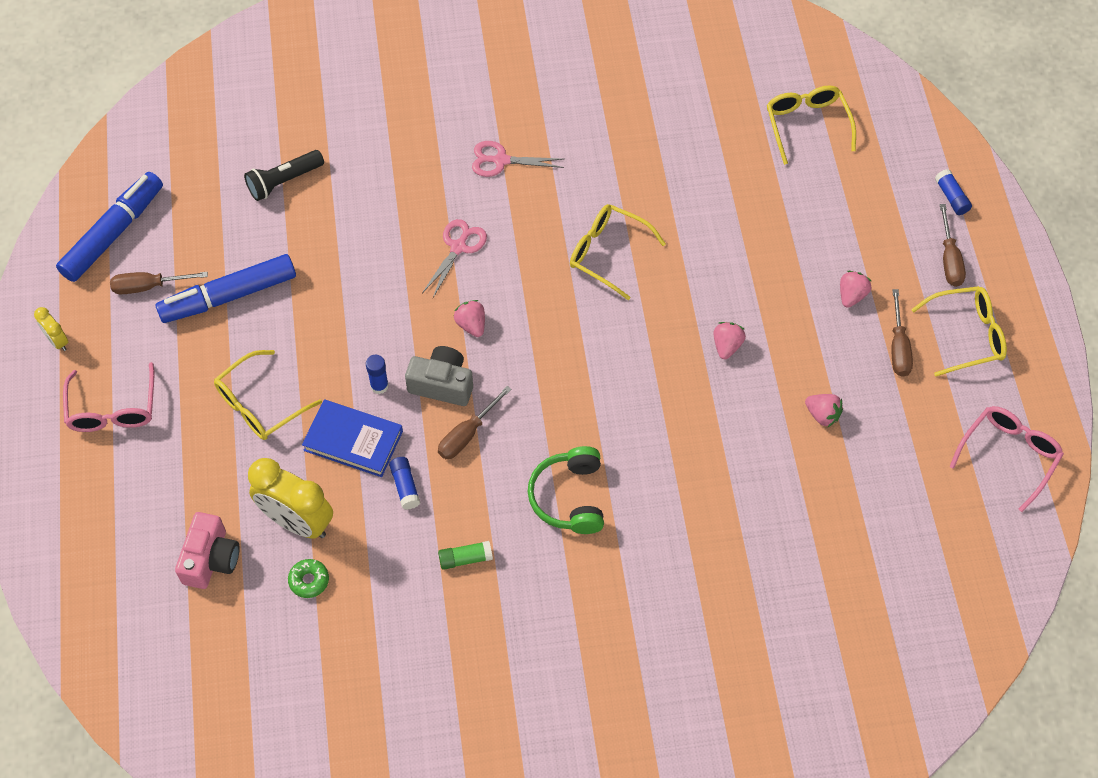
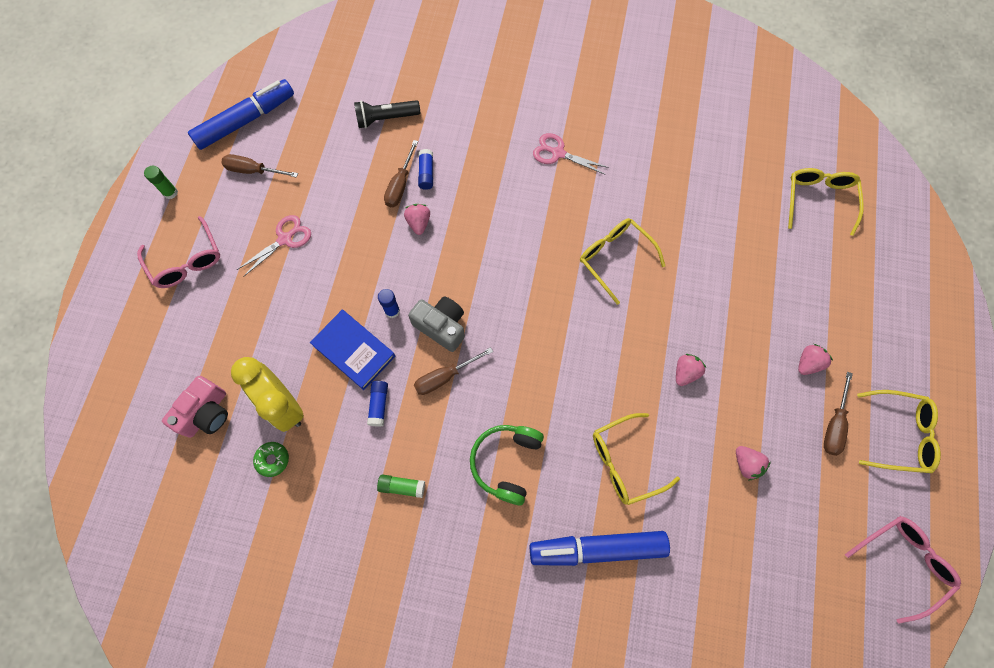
camera: 20 degrees right, 10 degrees up
(57, 341) = (170, 192): yellow clock -> green glue stick
(113, 409) = (186, 261): pink glasses -> pink glasses turned 45 degrees counterclockwise
(228, 296) = (308, 198): blue marker -> blue marker (597, 548)
(260, 405) = (295, 295): yellow glasses -> yellow glasses (624, 462)
(458, 247) = (497, 214): pink scissors -> pink scissors (285, 239)
(471, 325) = (483, 283): pink strawberry -> pink strawberry (419, 223)
(949, 259) = (905, 358): brown screwdriver -> brown screwdriver (400, 185)
(951, 197) = (924, 303): blue glue stick -> blue glue stick (426, 173)

